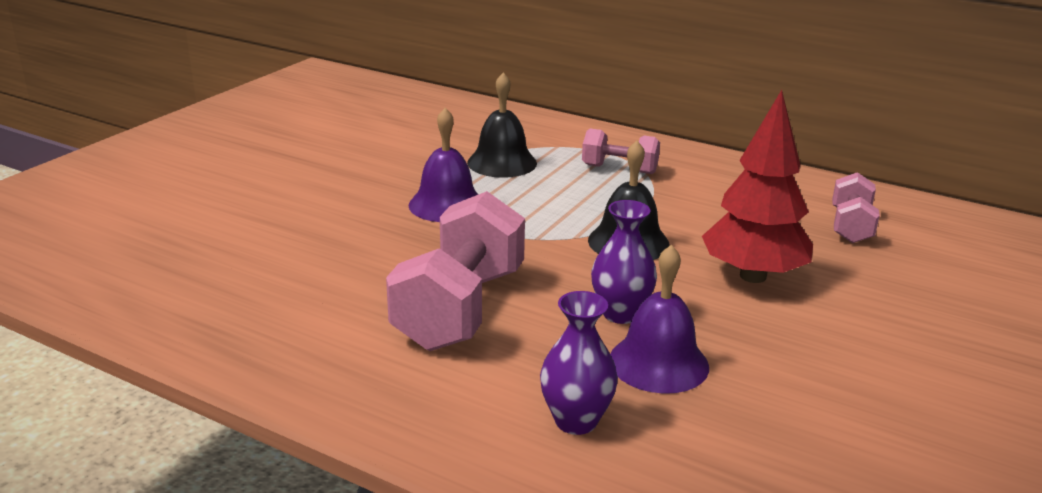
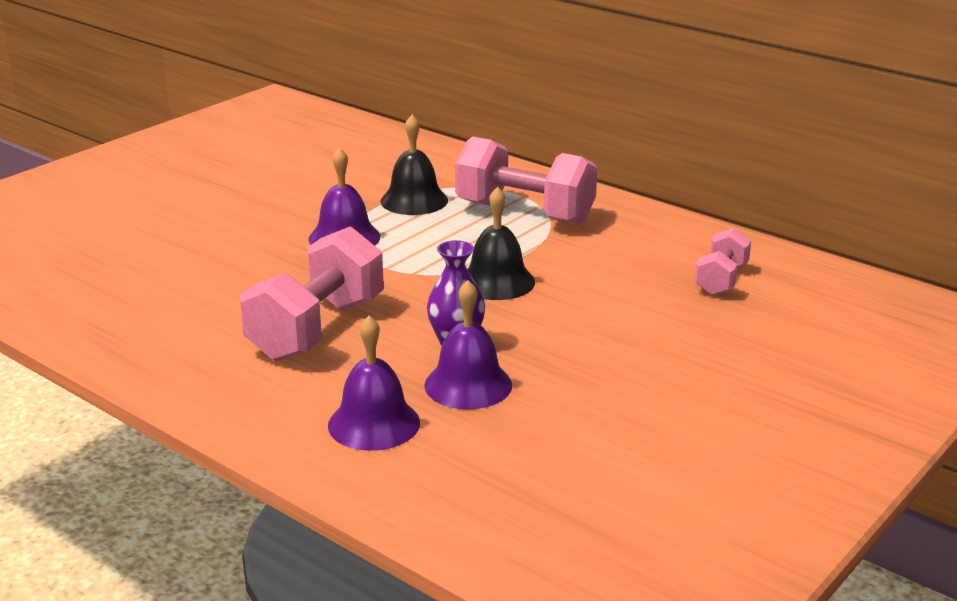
camera: 10 degrees right, 0 degrees up
(576, 421) = (374, 423): purple vase -> purple bell
(619, 169) = (525, 213): pink dumbbell -> pink dumbbell, size x1.84
(752, 276) = (596, 319): red tree -> none

